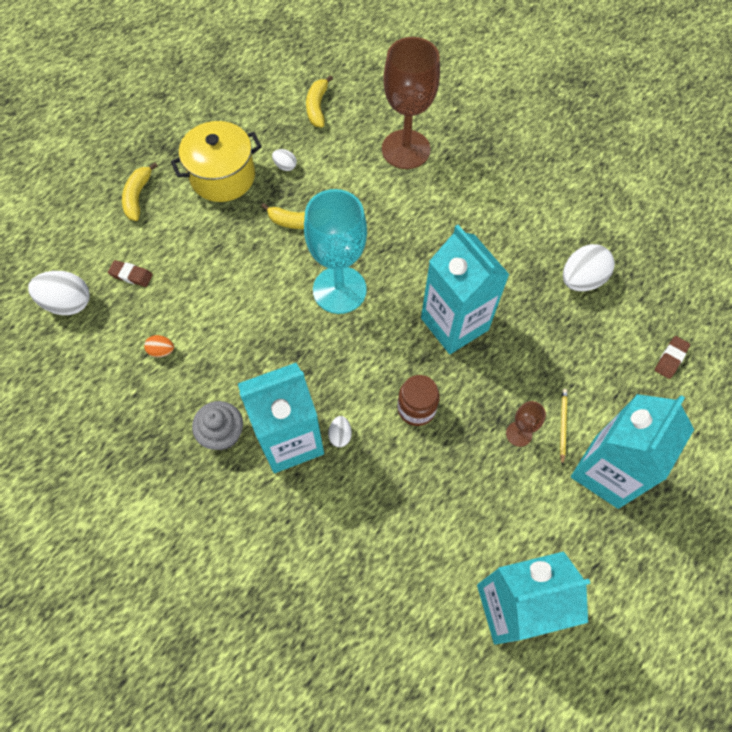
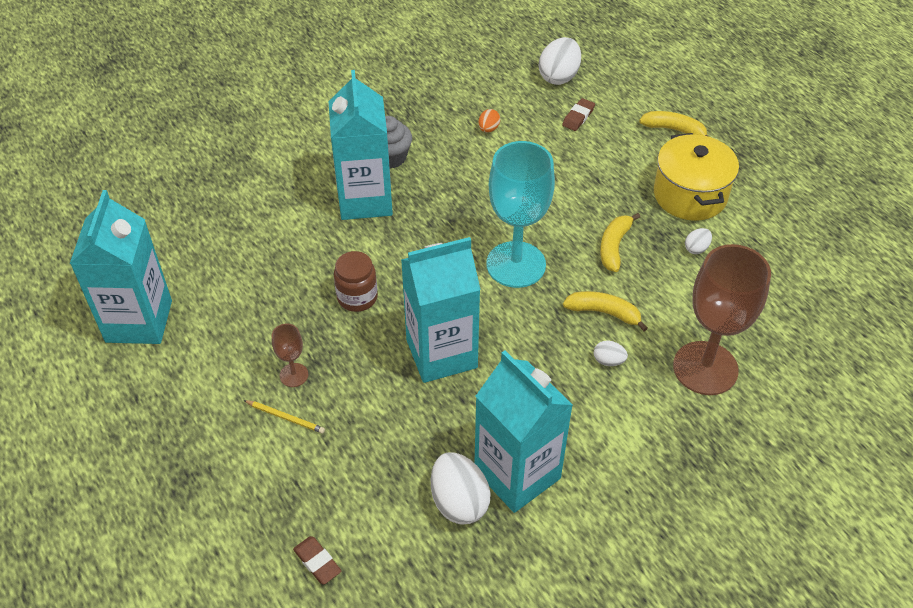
camera: 105 degrees right, 15 degrees down
(317, 107) = (787, 293): yellow banana -> yellow banana (604, 312)
(340, 435) = (354, 234): white egg -> white egg (608, 361)
(606, 471) = (218, 441): turquoise carton -> turquoise carton (517, 474)

